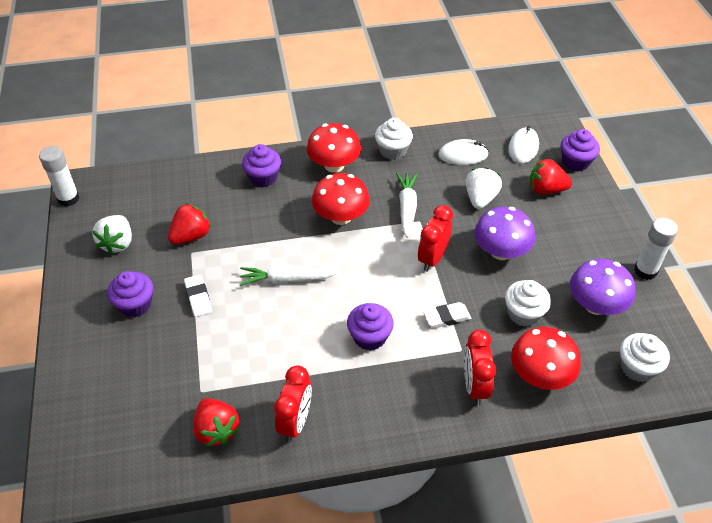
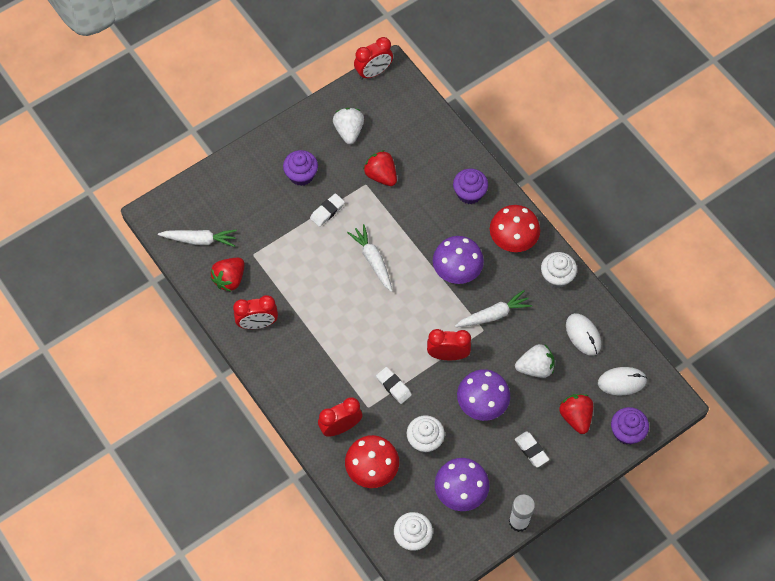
camera: 65 degrees right, 15 degrees up
(68, 199) = (373, 72): white glue stick -> red clock
(118, 243) = (349, 131): white strawberry -> white strawberry turned 105 degrees clockwise
(140, 444) = (199, 240): none -> white carrot
(191, 236) = (381, 175): red strawberry -> red strawberry turned 150 degrees counterclockwise
(341, 217) = (457, 270): red mushroom -> purple mushroom
(369, 337) = (349, 340): purple cupcake -> none
(569, 233) = (531, 450): none -> white eraser

